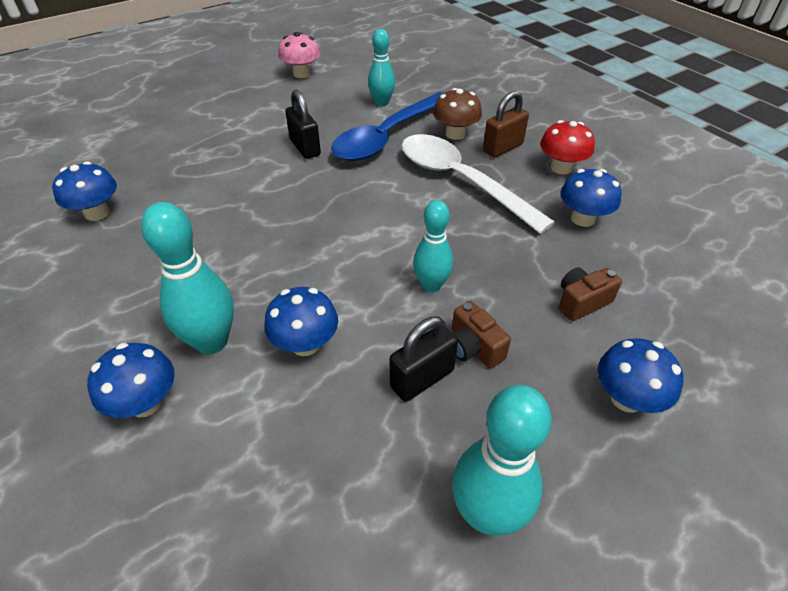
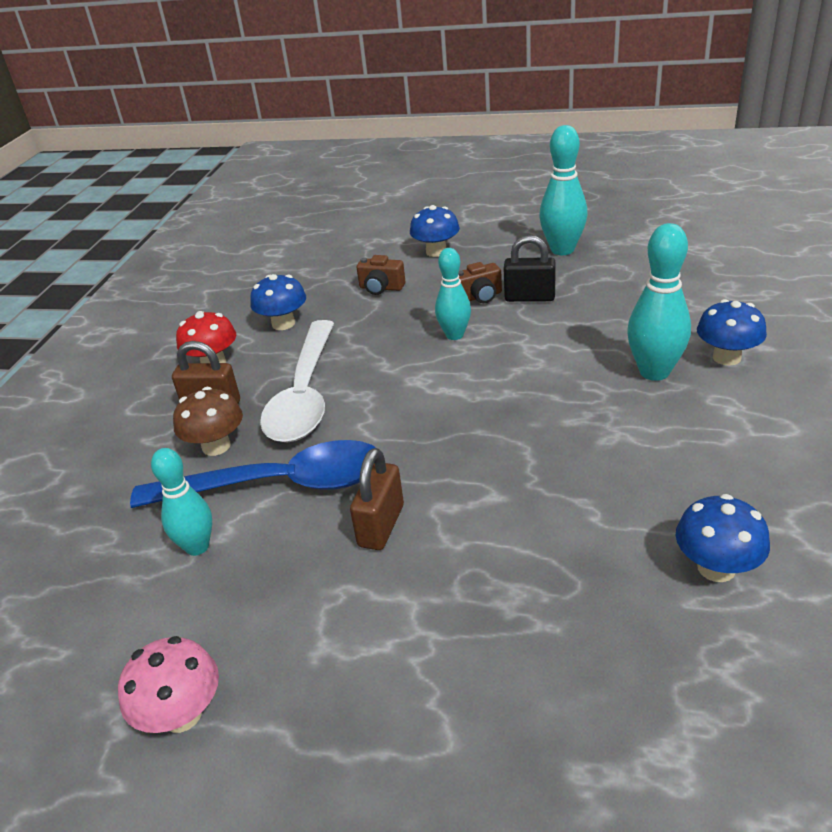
camera: 130 degrees left, 10 degrees down
(305, 147) = (381, 526): black padlock -> brown padlock
(305, 344) = (584, 342): blue mushroom -> none
(473, 347) = (479, 297): brown camera -> brown camera turned 60 degrees clockwise

